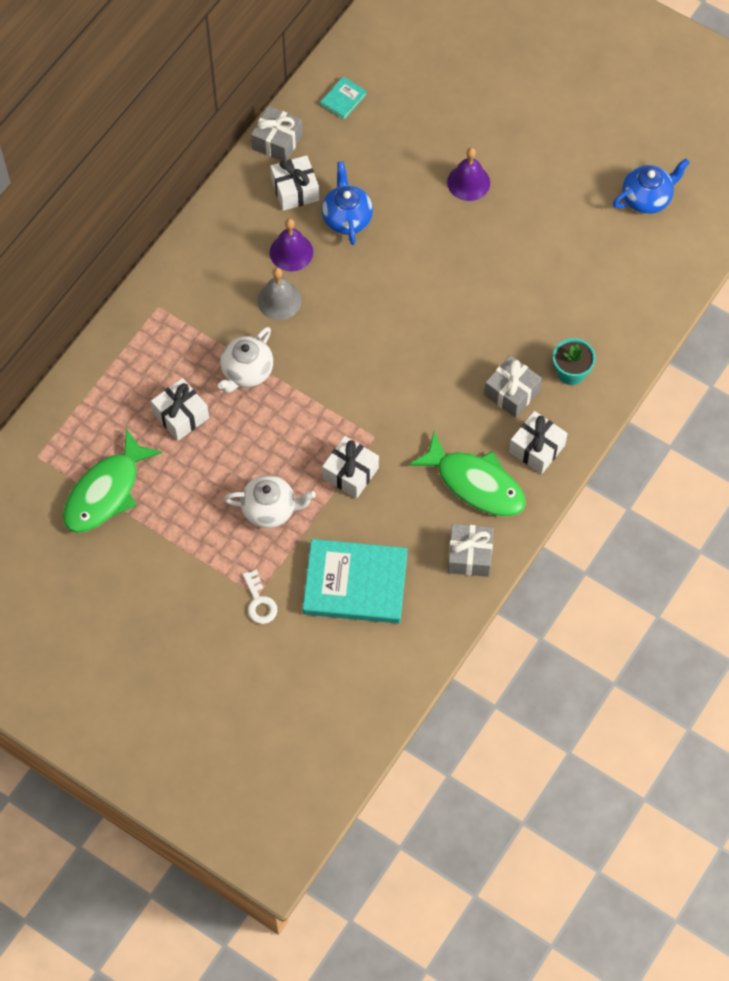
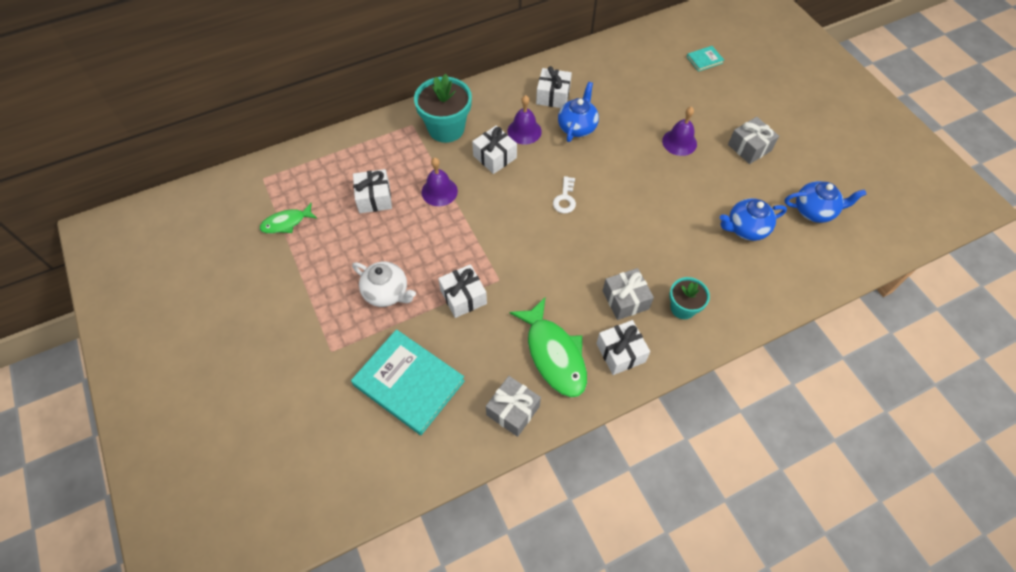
camera: 30 degrees right, 5 degrees down
(106, 492) = (286, 223): green fish -> green fish, size x0.56
(201, 292) = (446, 128): none -> turquoise flower pot
(246, 372) = (439, 191): white teapot -> purple bell
(259, 602) = (328, 357): white key -> white key (565, 198)
(277, 141) = (561, 64): grey gift -> grey gift (749, 147)
(279, 300) = (494, 157): grey bell -> white gift
(343, 99) = (622, 58): turquoise book -> turquoise book (704, 60)
(589, 254) = (745, 229): none -> blue teapot

